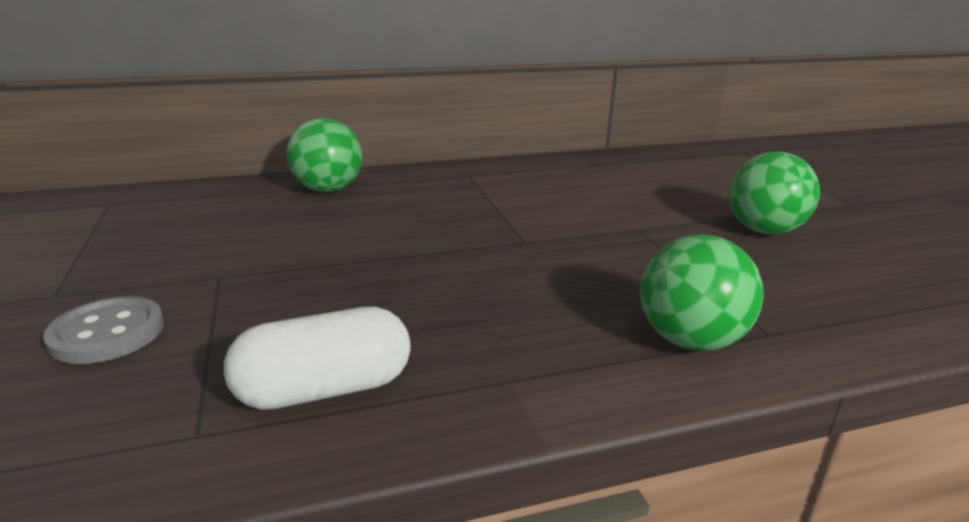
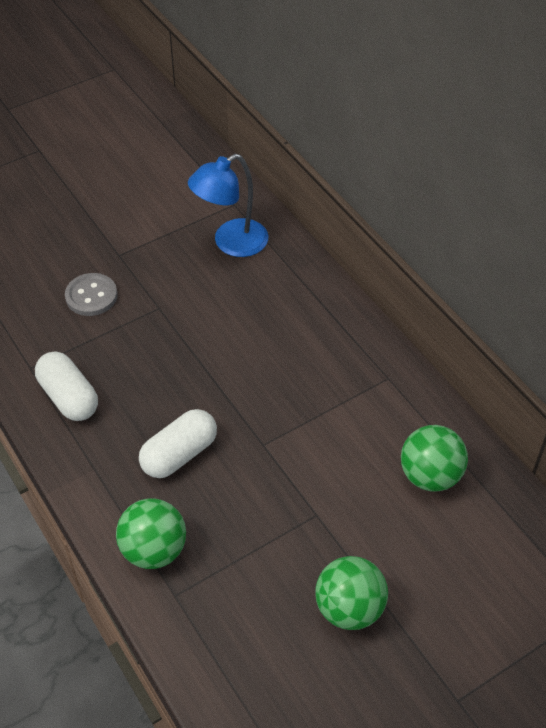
camera: 75 degrees right, 25 degrees up
(173, 214) = (231, 243): none -> blue lamp
(328, 189) = (309, 301): green ball -> green ball (430, 475)
(515, 297) = (179, 454): none -> white capsule

